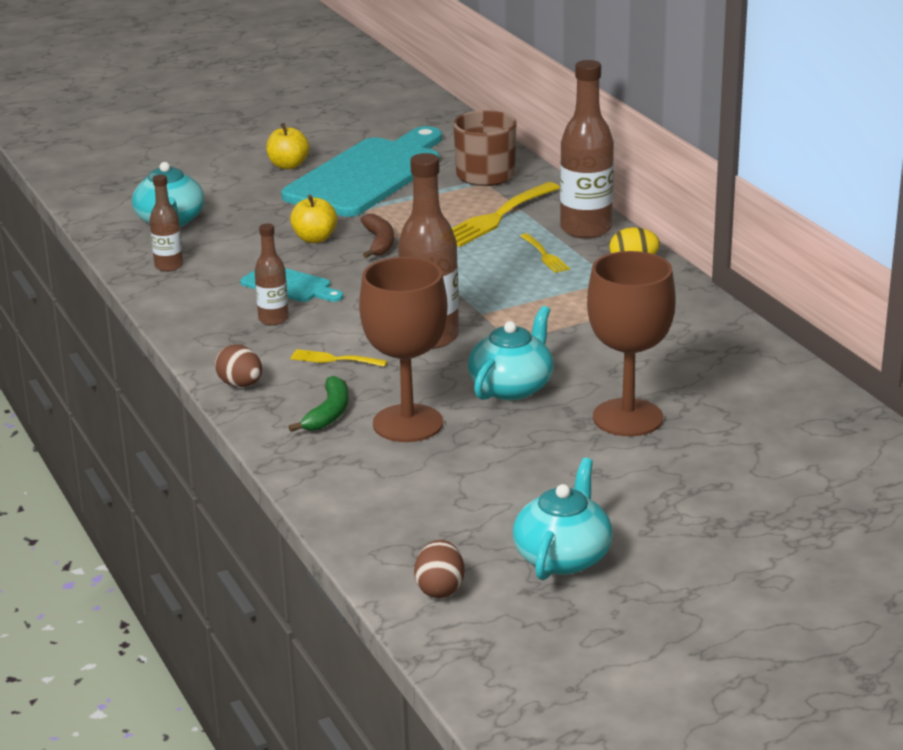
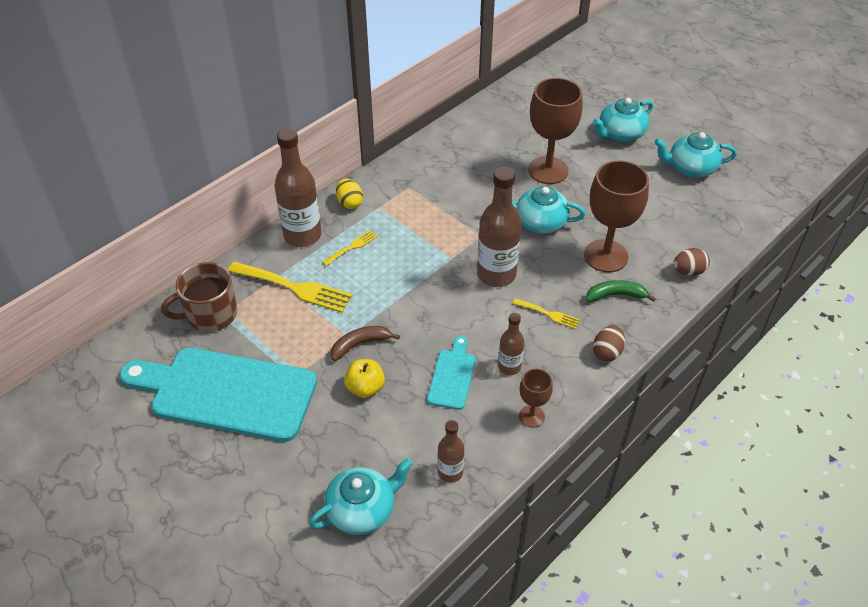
camera: 110 degrees left, 20 degrees up
(193, 319) = (531, 416): none -> brown goblet
(288, 165) = (213, 462): yellow apple -> none
(334, 359) = (548, 314): yellow fork -> yellow fork turned 60 degrees counterclockwise
(440, 589) = (747, 202): brown egg -> brown egg (688, 271)
(695, 508) = (620, 134): none -> turquoise teapot

